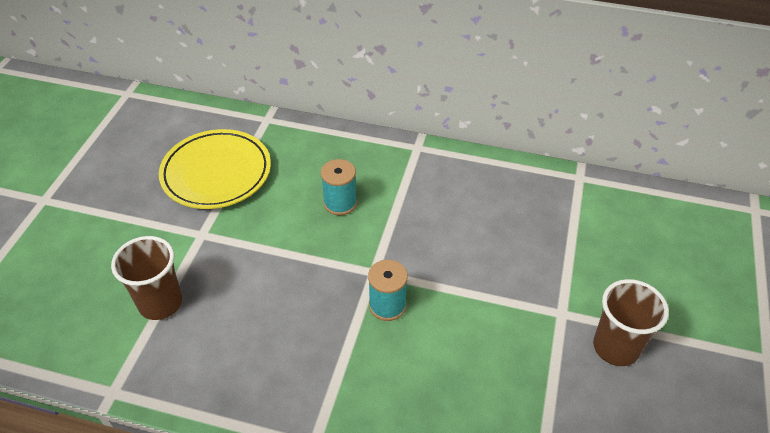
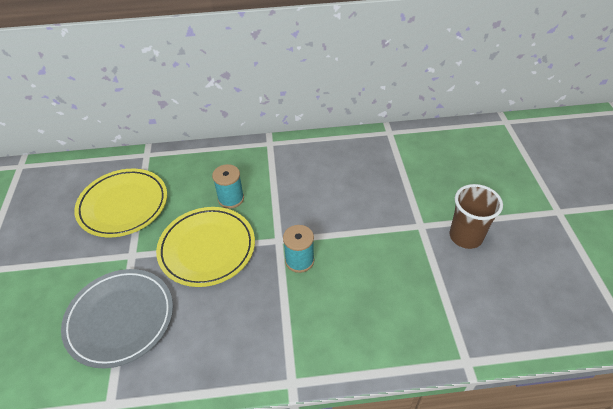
camera: 20 degrees left, 0 degrees up
(160, 303) = (120, 319): brown cup -> grey plate
(287, 254) = (207, 248): none -> yellow plate

